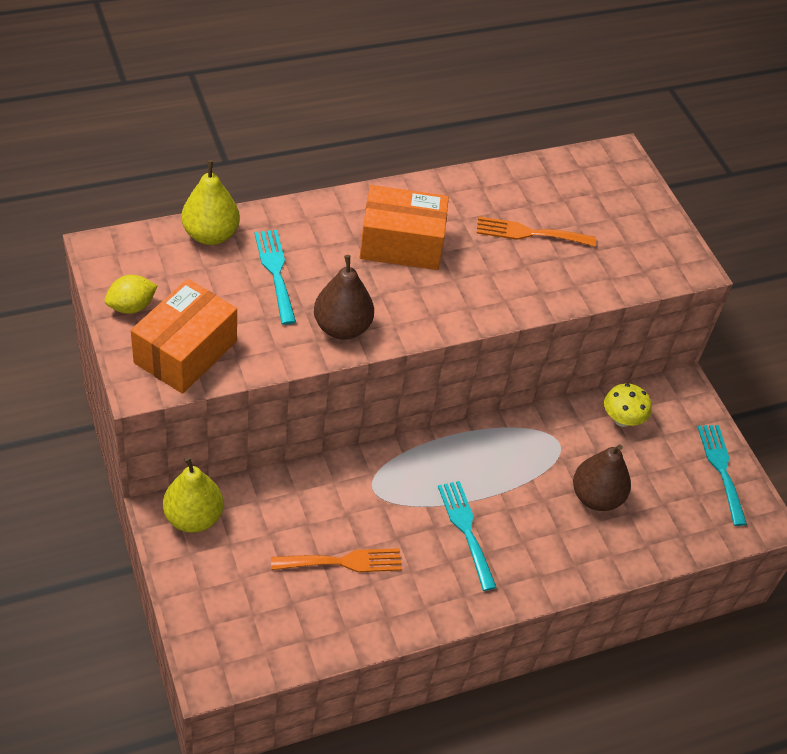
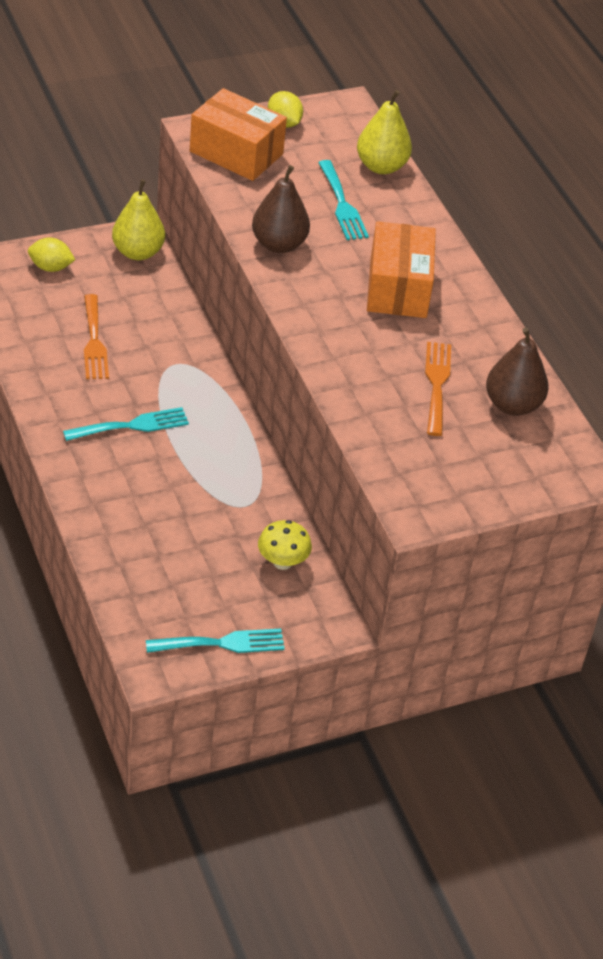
camera: 90 degrees right, 5 degrees down
(219, 604) = (51, 267): none -> yellow lemon
(275, 272) = (342, 205): turquoise fork -> turquoise fork turned 90 degrees clockwise
(596, 497) = (177, 528): brown pear -> brown pear (512, 405)

